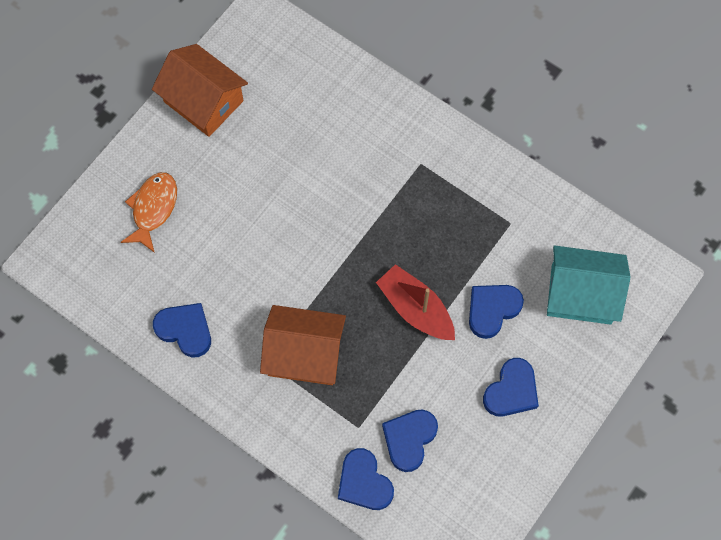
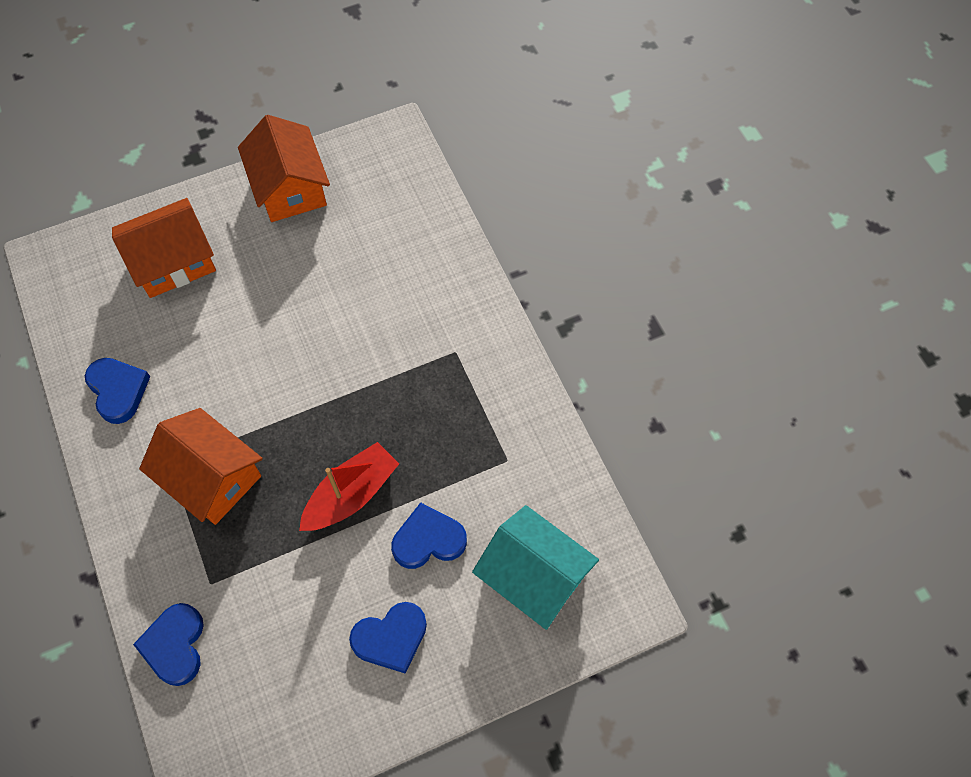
camera: 30 degrees right, 5 degrees down
(153, 209) = (173, 262): orange fish -> orange house
(409, 439) = (251, 627): blue heart -> none
(416, 309) = (351, 494): red boat -> red boat turned 60 degrees clockwise

